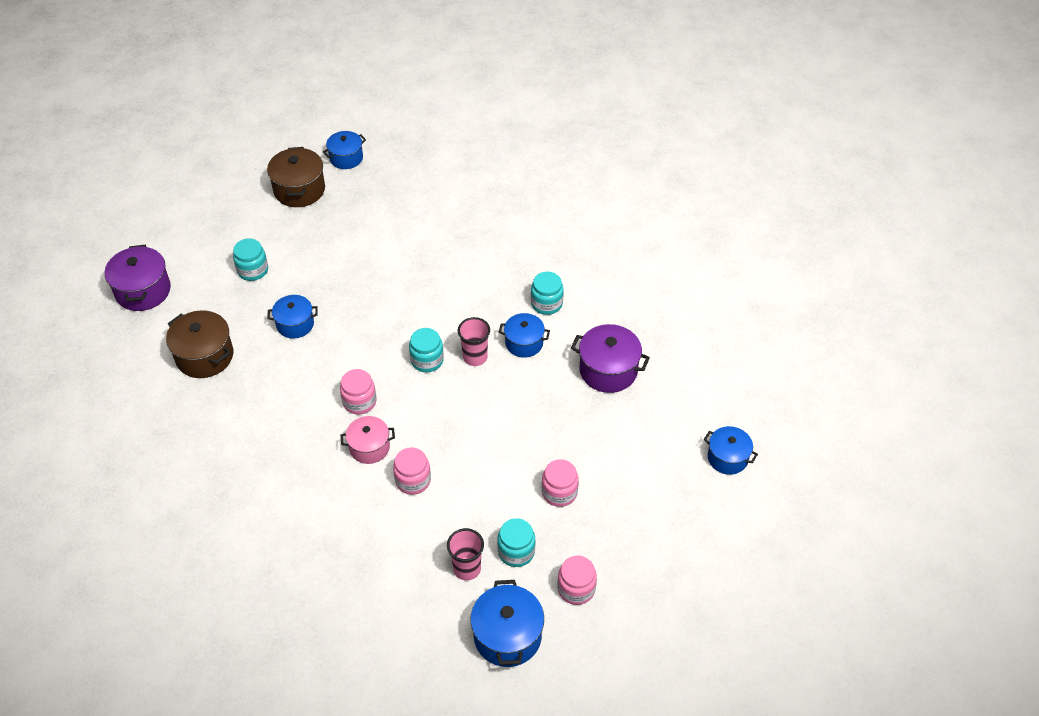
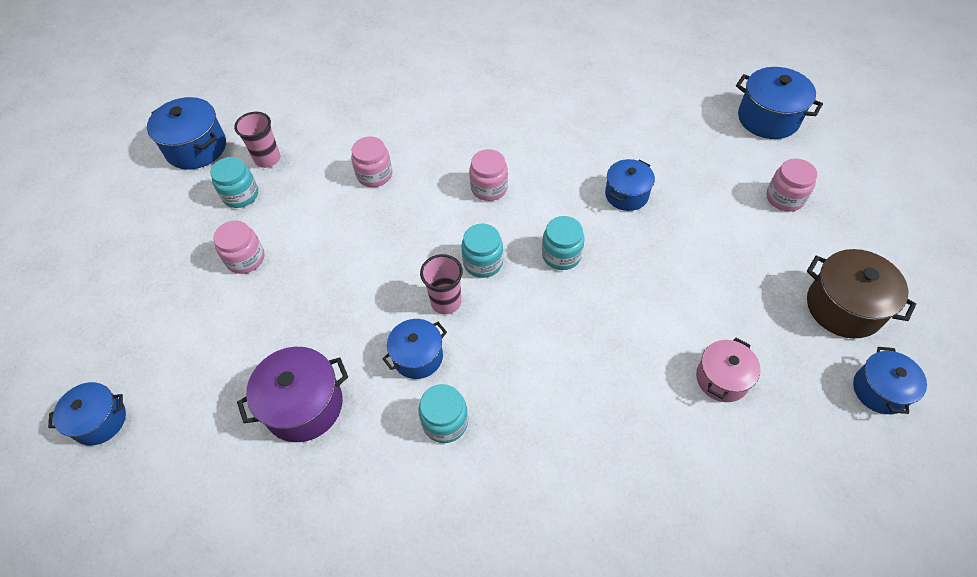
camera: 135 degrees right, 5 degrees up
(143, 291) = (768, 118): purple pot -> blue pot
(205, 356) = (645, 121): brown pot -> none
(253, 270) = (732, 202): turquoise jar -> turquoise jar (561, 255)
(369, 447) = (436, 168): pink pot -> pink pot (722, 379)
(576, 589) = (168, 208): pink jar -> pink jar (784, 198)

